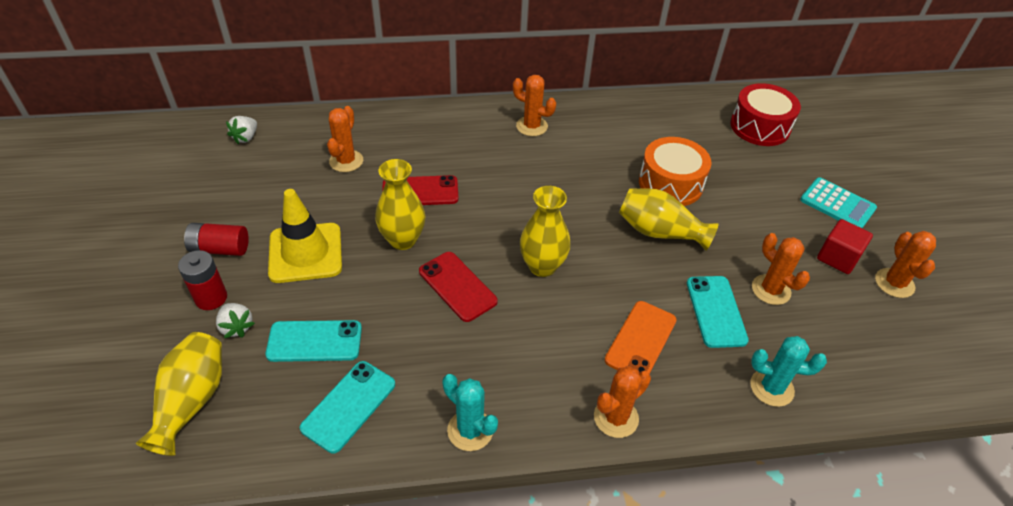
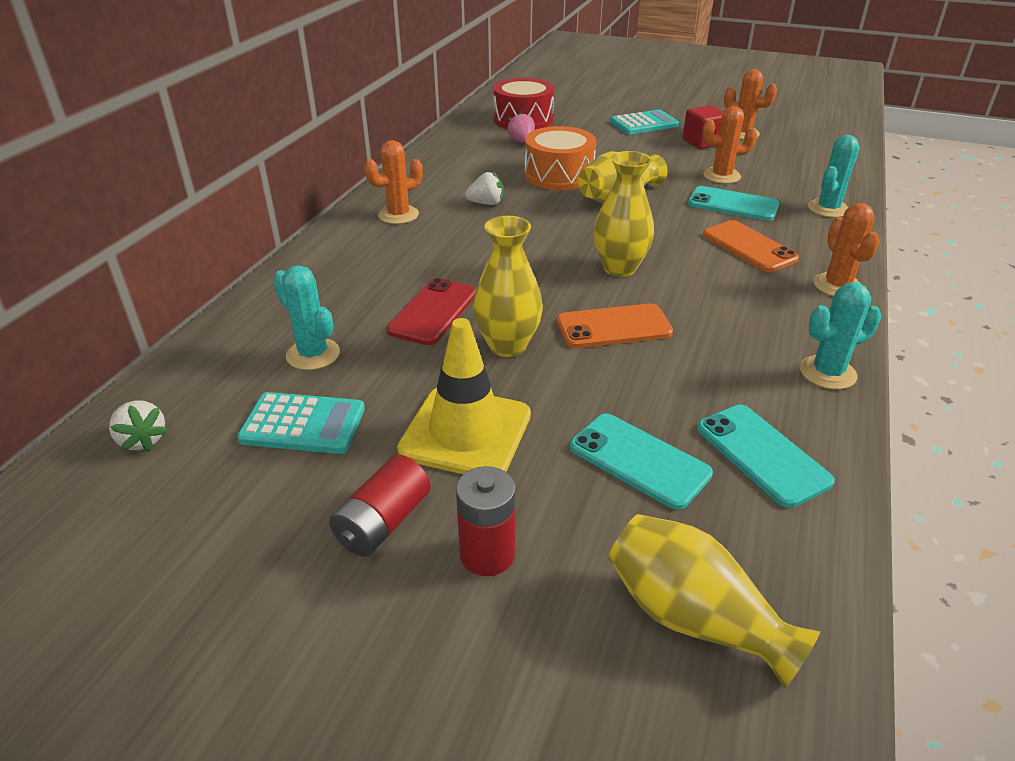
camera: 60 degrees left, 10 degrees down
(236, 327) = (568, 535): white strawberry -> white strawberry (486, 203)
(283, 186) = (303, 424): none -> turquoise calculator
(314, 341) = (639, 460): turquoise phone -> turquoise phone turned 75 degrees counterclockwise
(346, 161) = (313, 354): orange cactus -> turquoise cactus
(457, 286) = (613, 327): red phone -> orange phone
(713, 142) = (522, 142): none -> pink strawberry

